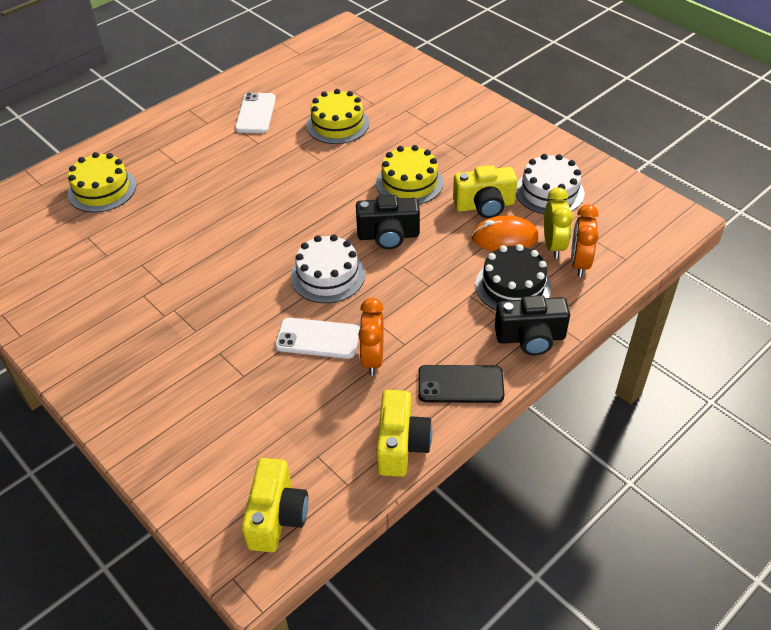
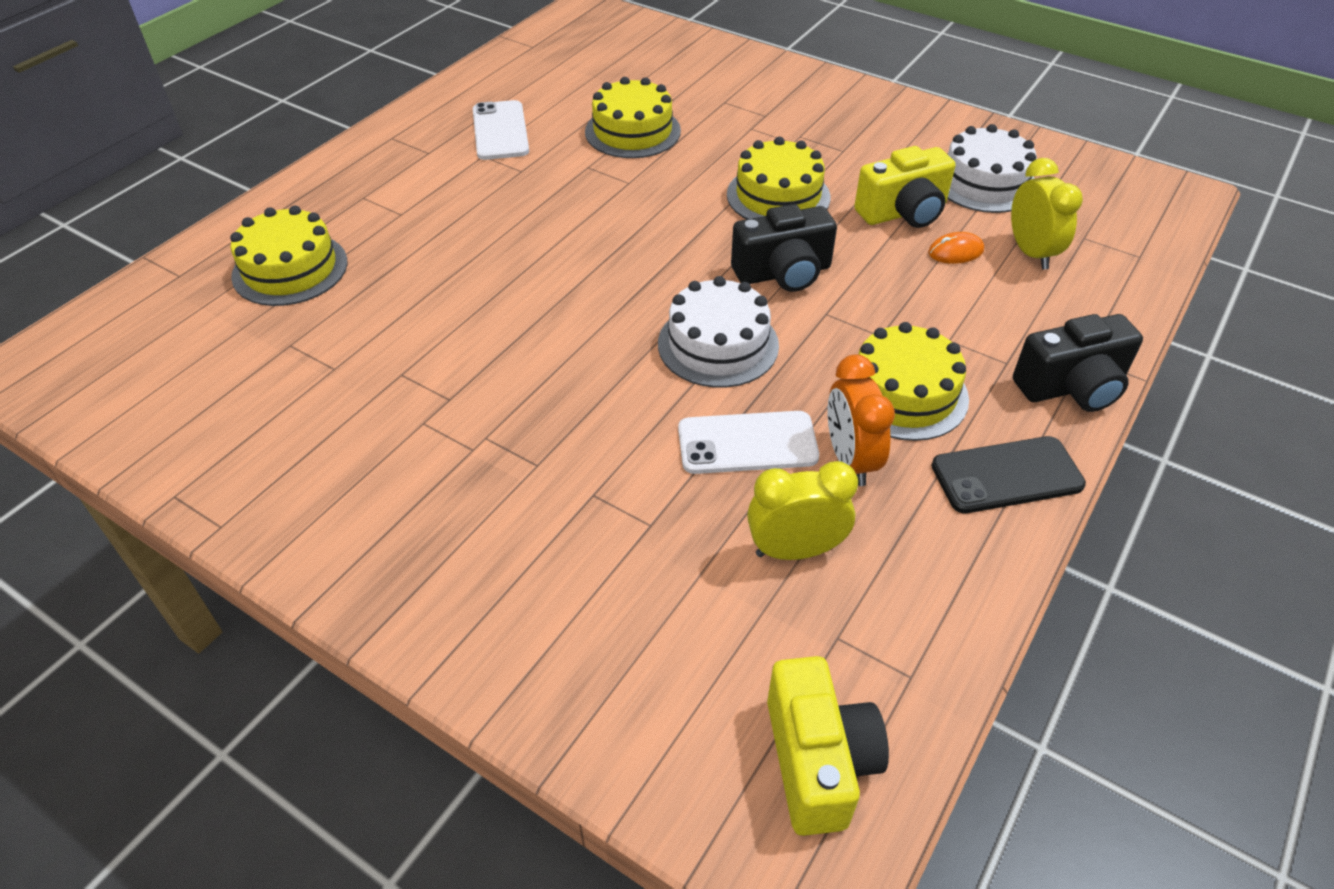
camera: 15 degrees left, 0 degrees up
(316, 405) = (795, 550): none -> yellow clock
(401, 445) = (965, 591): yellow camera -> none
(424, 324) = (903, 393): none -> yellow cake
(504, 237) = (955, 252): orange mouse -> orange mouse, size x0.57
(513, 286) = (1005, 317): black cake -> none
(579, 263) = (1081, 271): orange clock -> none

